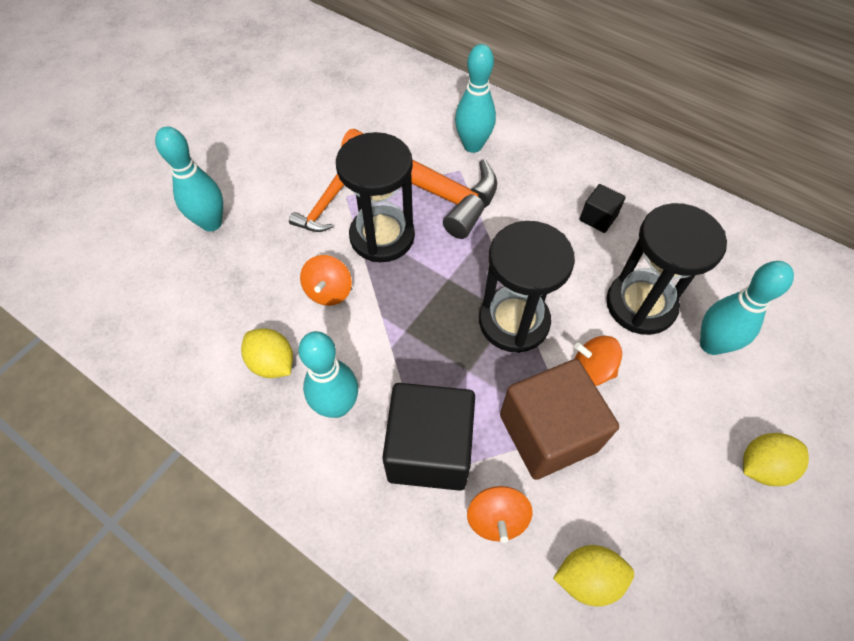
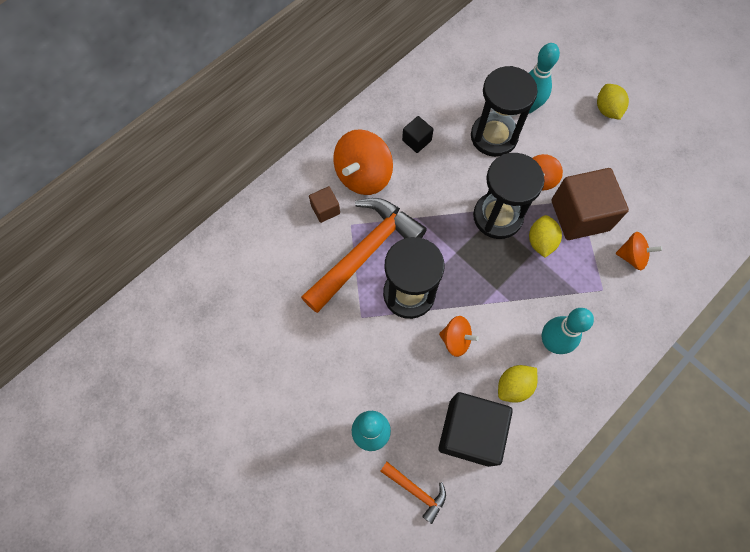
camera: 80 degrees left, 10 degrees up
(322, 210) = (373, 338): orange hammer -> orange hammer (416, 491)
(429, 449) = (586, 287): black cube -> black cube (470, 432)
(472, 145) = (325, 209): turquoise bowling pin -> brown cube
(528, 172) = (363, 175): none -> orange spinning top
(587, 578) = (665, 216): yellow lemon -> yellow lemon (541, 242)

